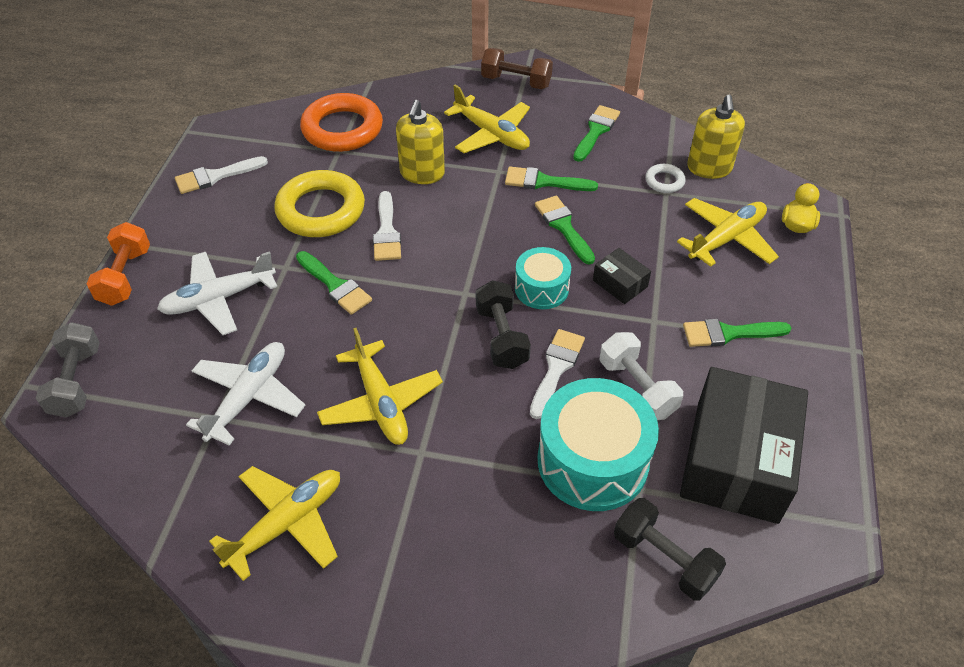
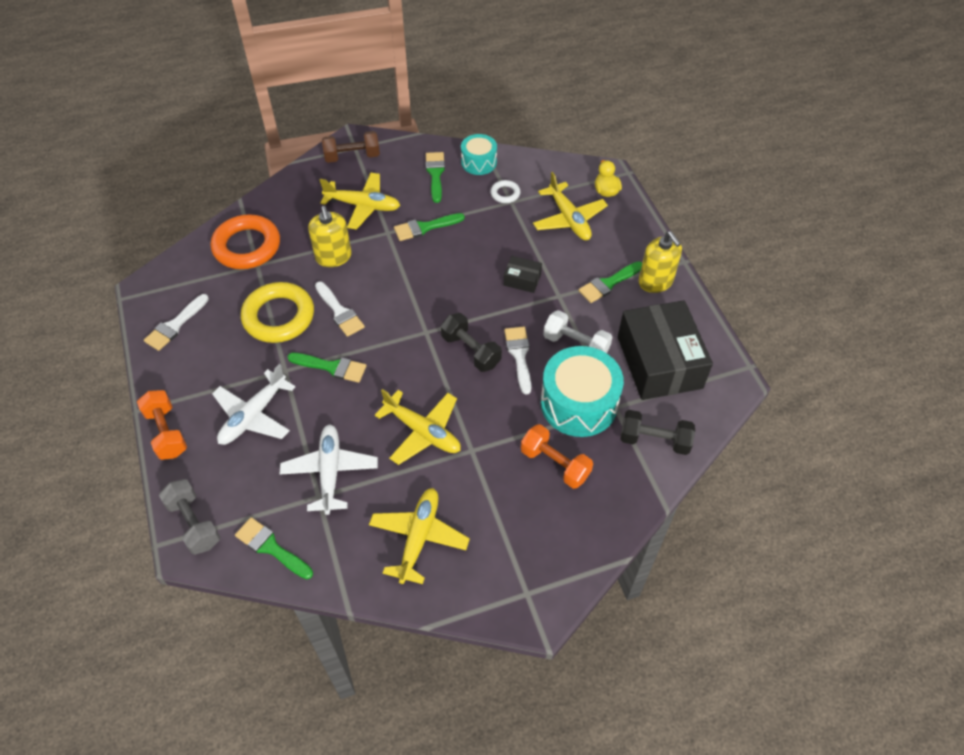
camera: 30 degrees left, 5 degrees up
(511, 521) = (555, 464): none -> orange dumbbell
(541, 288) = (474, 306): turquoise drum -> turquoise drum (479, 162)
(563, 226) = (460, 255): green brush -> green brush (271, 547)
(709, 168) = (528, 172): yellow soap dispenser -> yellow soap dispenser (655, 281)
(726, 239) = (569, 219): yellow plane -> yellow plane turned 135 degrees clockwise

